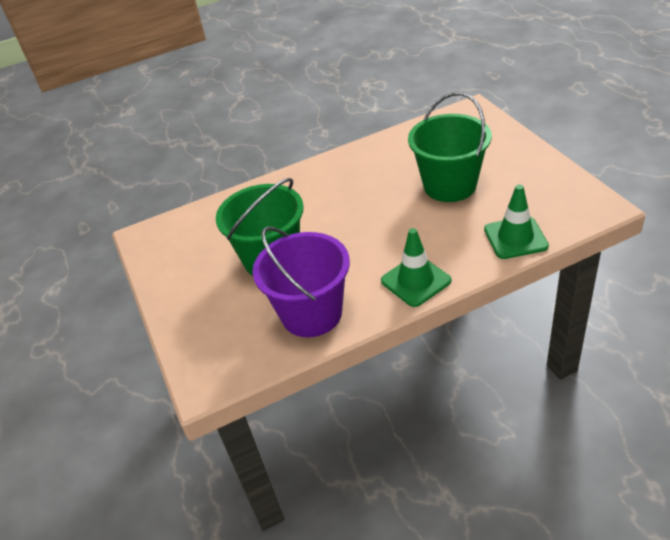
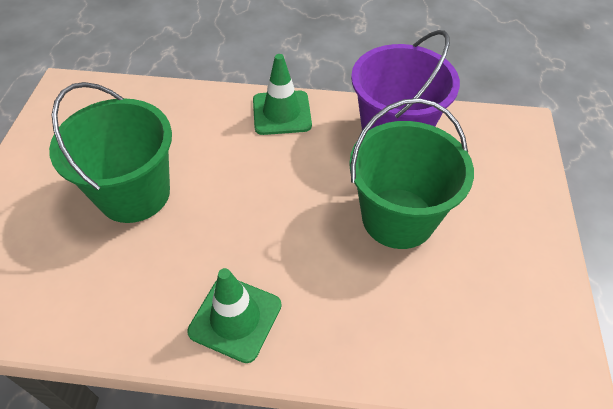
camera: 155 degrees left, 10 degrees up
(515, 238) = (162, 102): green traffic cone -> green traffic cone (235, 318)

